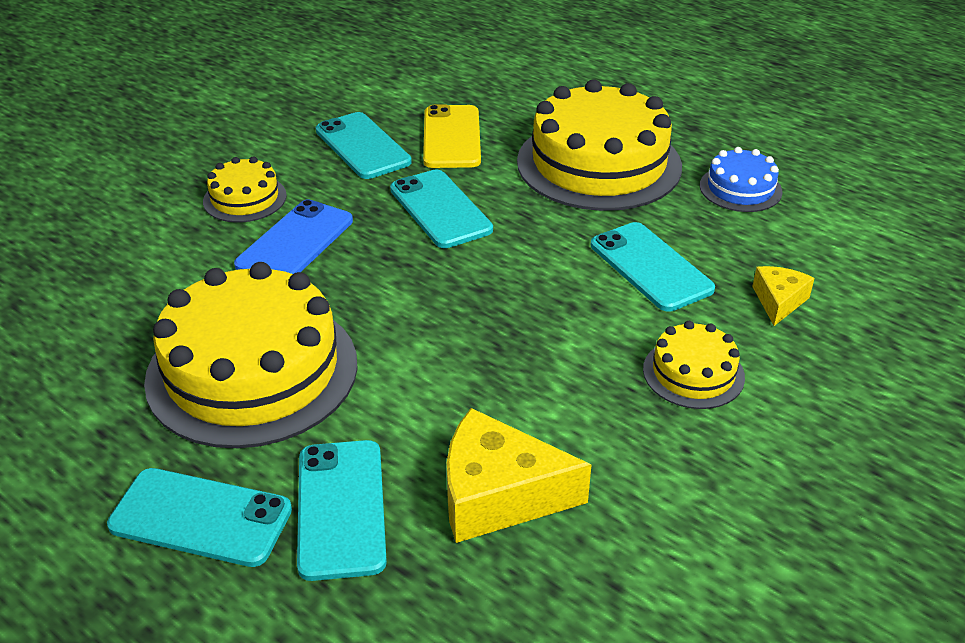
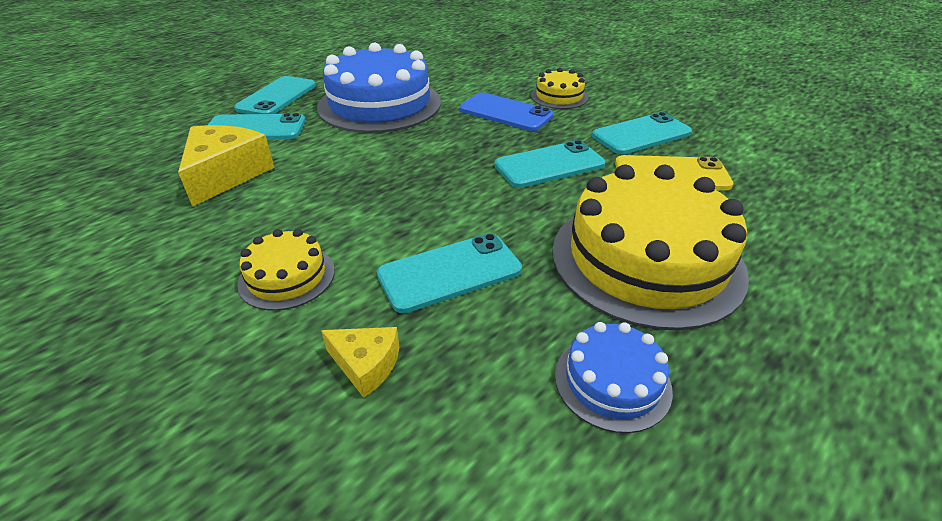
camera: 95 degrees right, 0 degrees up
(252, 371) = (379, 104): yellow cake -> blue cake

